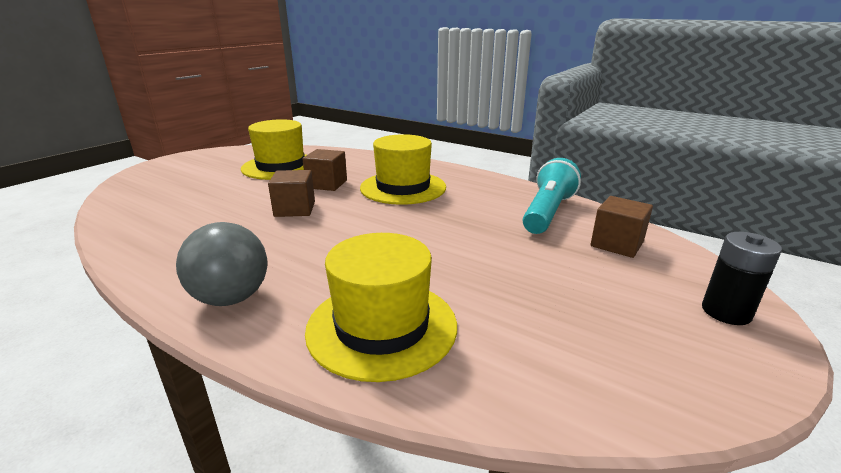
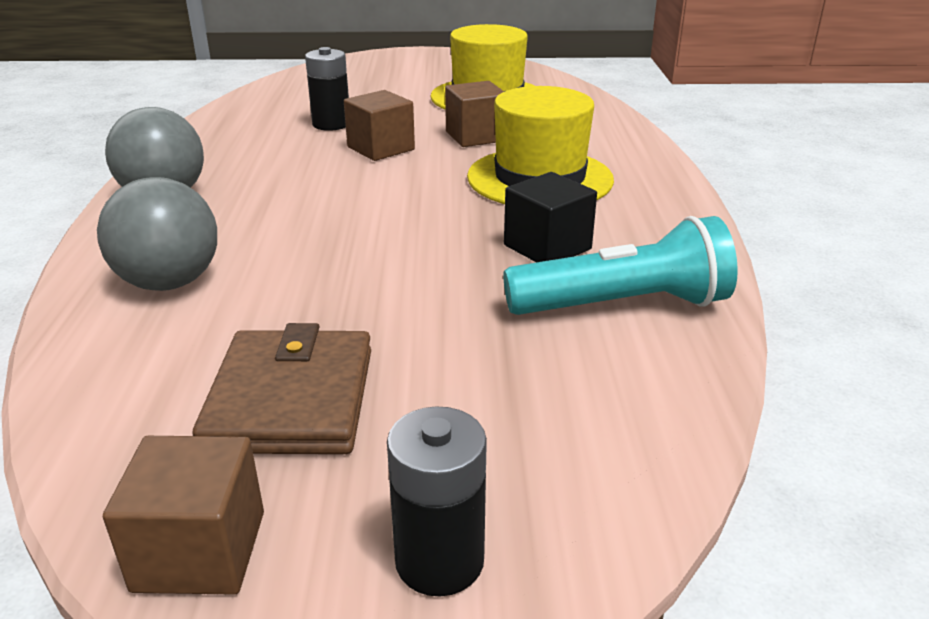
camera: 55 degrees right, 5 degrees up
(227, 211) = (331, 124): none -> black battery
(382, 326) = (169, 282): yellow hat -> grey ball
(477, 209) = (547, 247): none -> black cube
(570, 316) = (291, 399): none -> brown wallet
(617, 244) = (582, 398): brown cube -> brown cube (200, 551)

